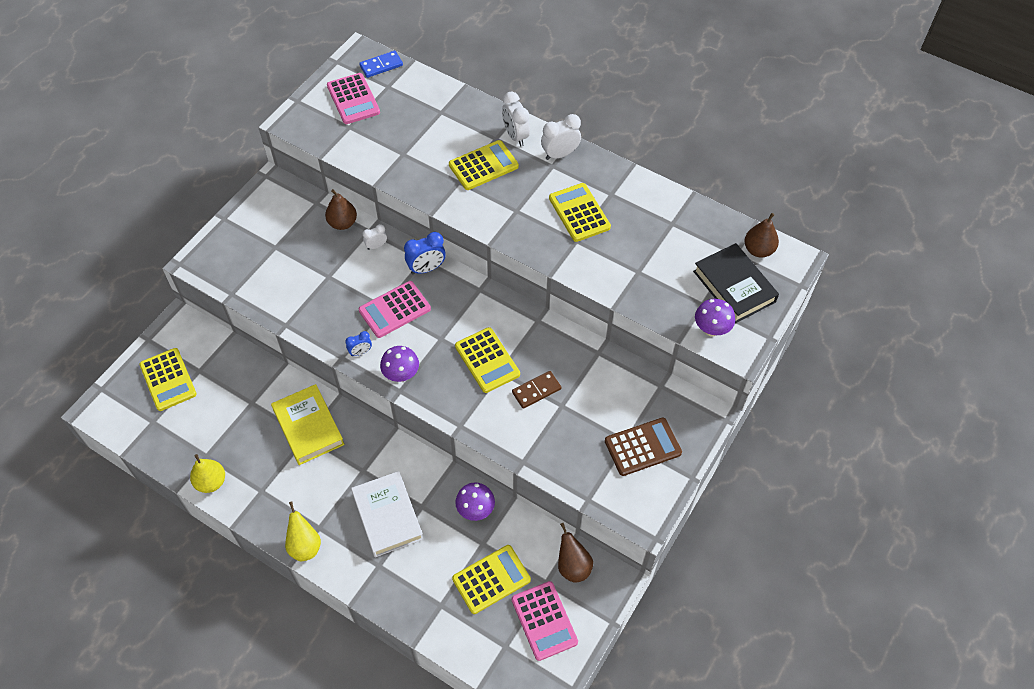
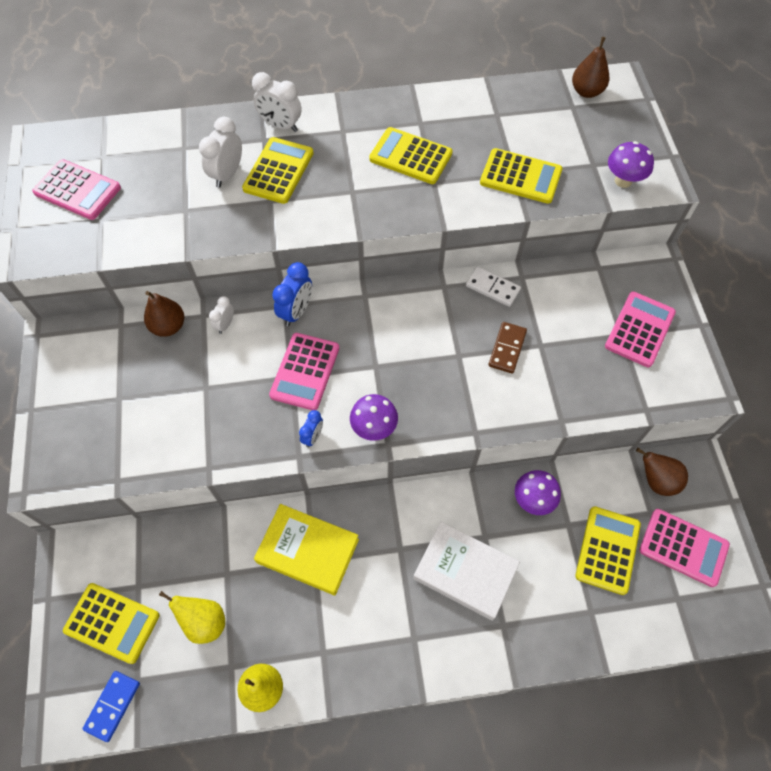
camera: 40 degrees left, 5 degrees up
(304, 546) = (418, 668): yellow pear -> yellow pear (204, 622)
(381, 65) = (75, 141): blue domino -> blue domino (112, 705)
(487, 360) = (437, 354): yellow calculator -> yellow calculator (520, 177)
(560, 154) = (339, 117): white clock -> white clock (227, 174)
(569, 345) = (492, 288): none -> white domino
(642, 447) = (639, 329): brown calculator -> pink calculator
(734, 286) = (601, 133): black book -> none

